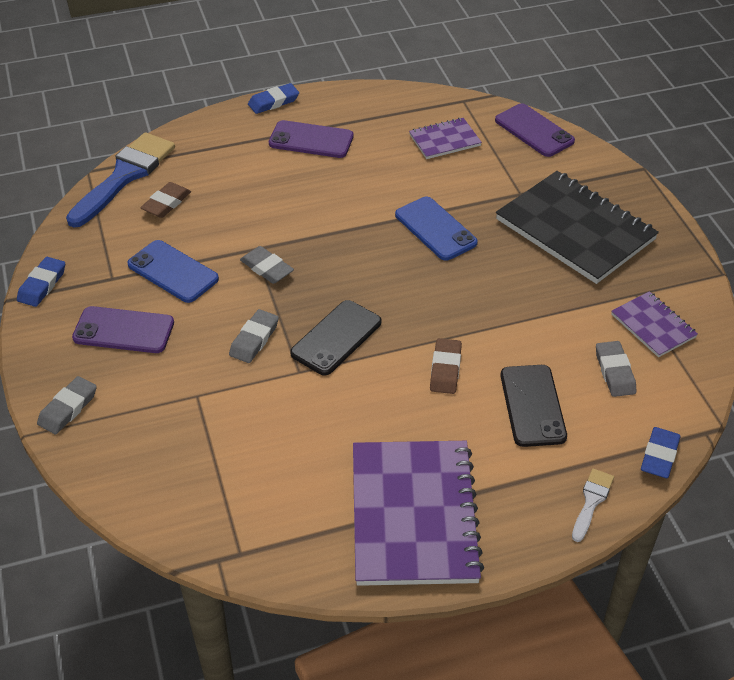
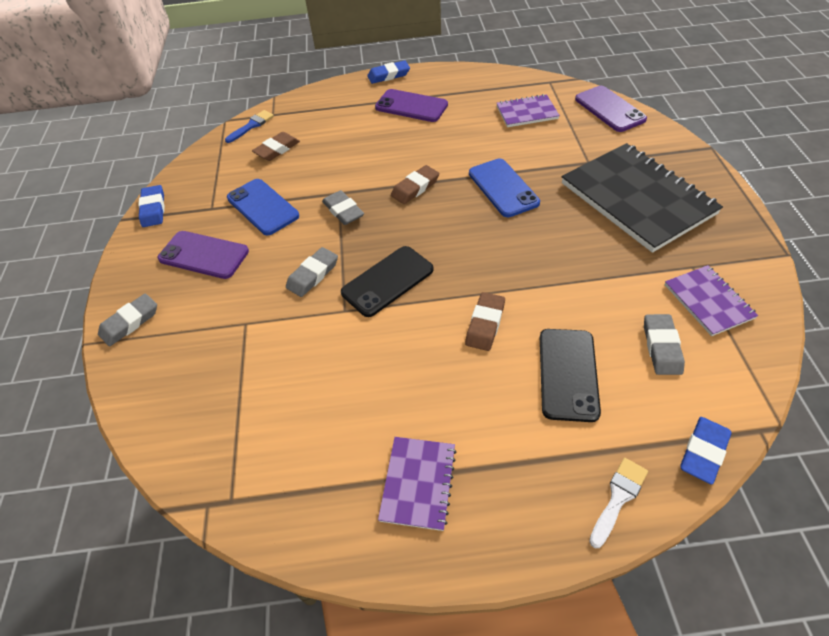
camera: 15 degrees right, 5 degrees up
(42, 285) = (153, 209): blue eraser -> blue eraser turned 45 degrees counterclockwise
(125, 176) = (252, 125): blue brush -> blue brush, size x0.46
(340, 236) = (415, 188): none -> brown eraser
(413, 514) = (418, 483): purple notebook -> purple notebook, size x0.50

